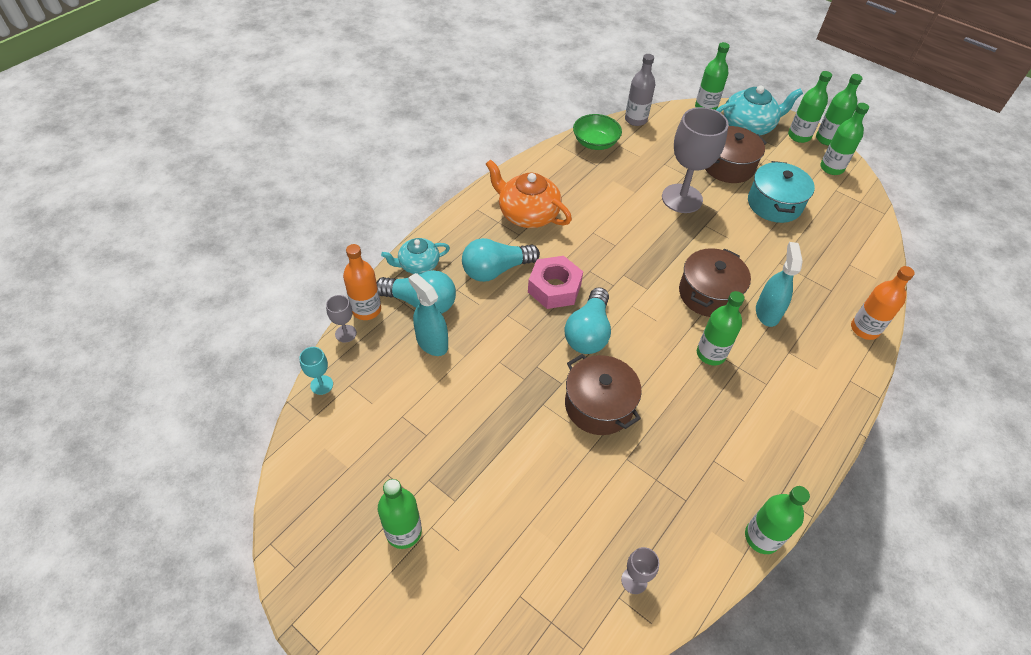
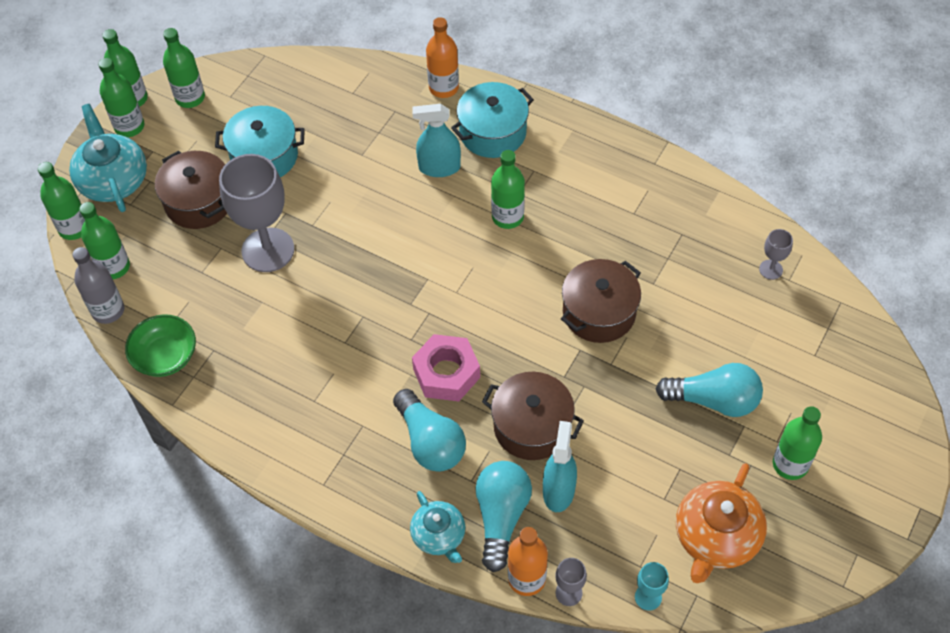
camera: 95 degrees left, 5 degrees up
(432, 343) = (558, 490): turquoise spray bottle -> turquoise spray bottle turned 150 degrees clockwise
(527, 214) = (323, 421): orange teapot -> orange teapot (716, 537)
(588, 333) = (505, 331): turquoise light bulb -> turquoise light bulb (714, 400)
(708, 294) = (423, 220): brown pot -> brown pot (532, 426)
(761, 537) = (700, 178): green bottle -> green bottle (114, 267)
(812, 359) = (493, 132): none -> turquoise pot

